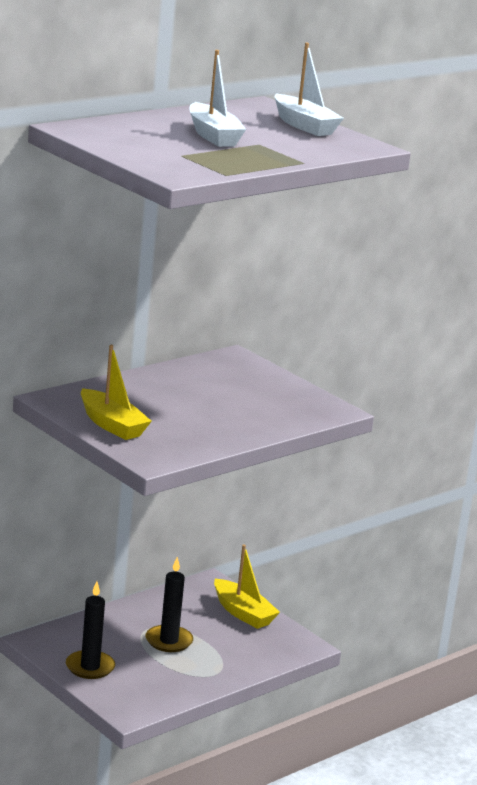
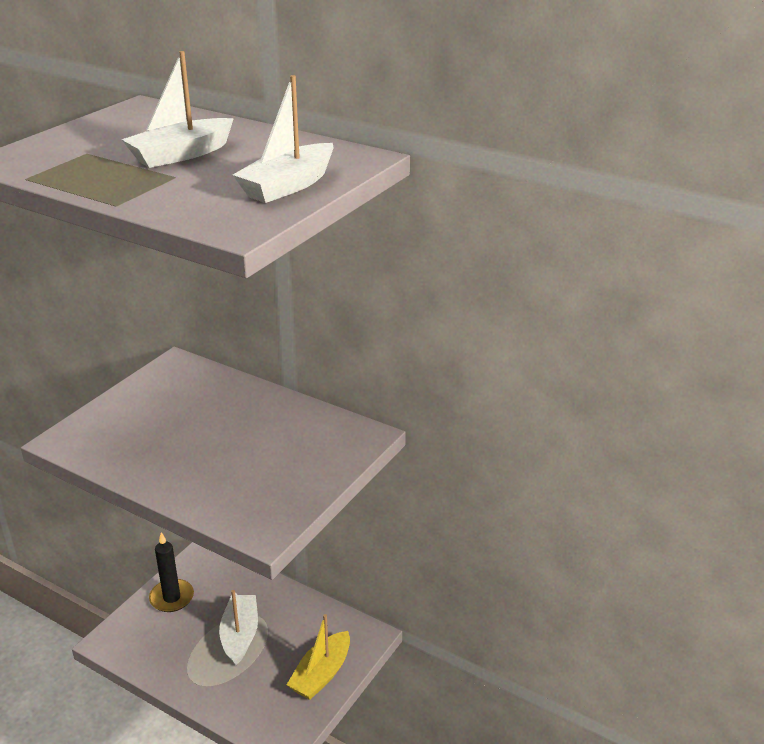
camera: 75 degrees right, 10 degrees up
(112, 425) = (134, 403): yellow boat -> none
(169, 641) = (240, 635): black candle -> white boat

